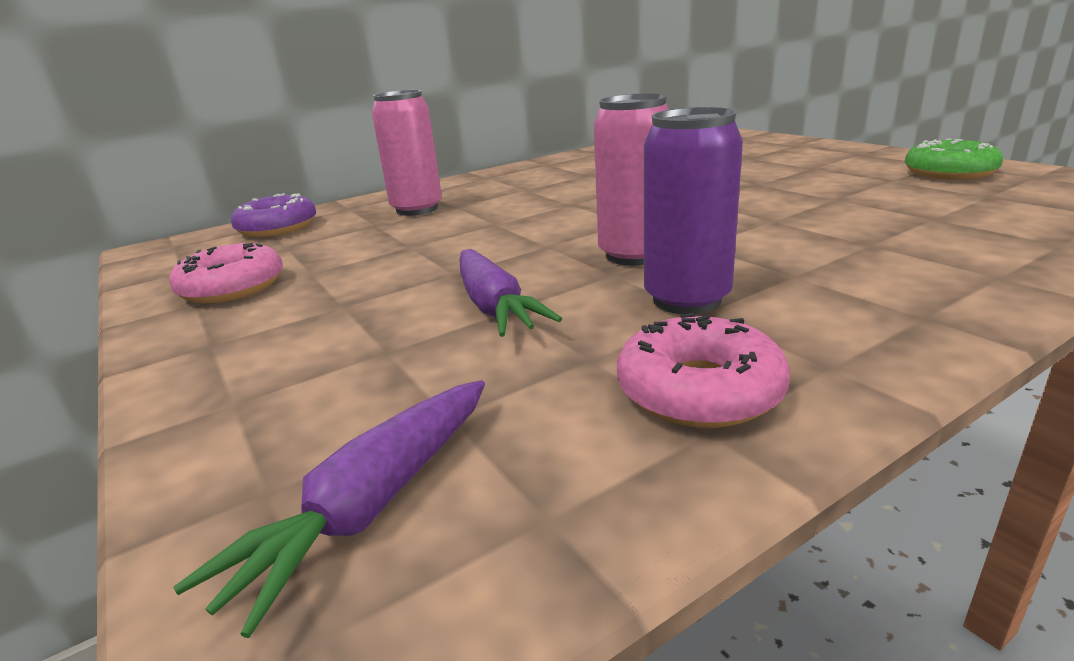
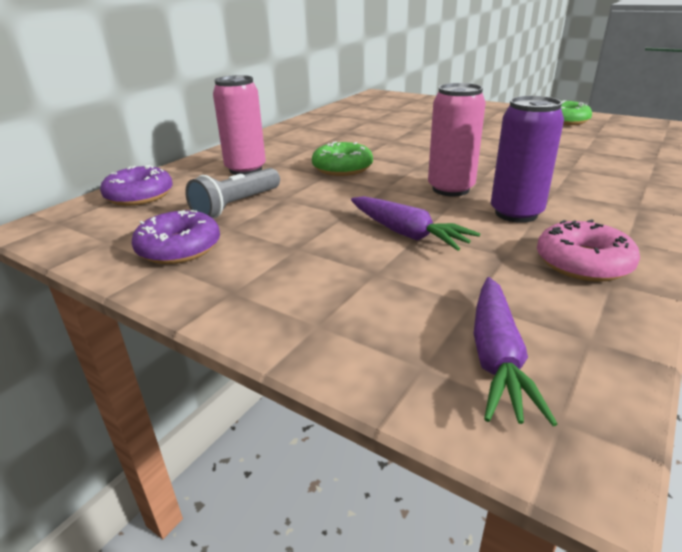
camera: 25 degrees left, 5 degrees up
(232, 287) = (179, 248): pink donut -> purple donut
(351, 248) = (236, 205): none -> grey flashlight
(527, 216) = (342, 168): none -> green donut

